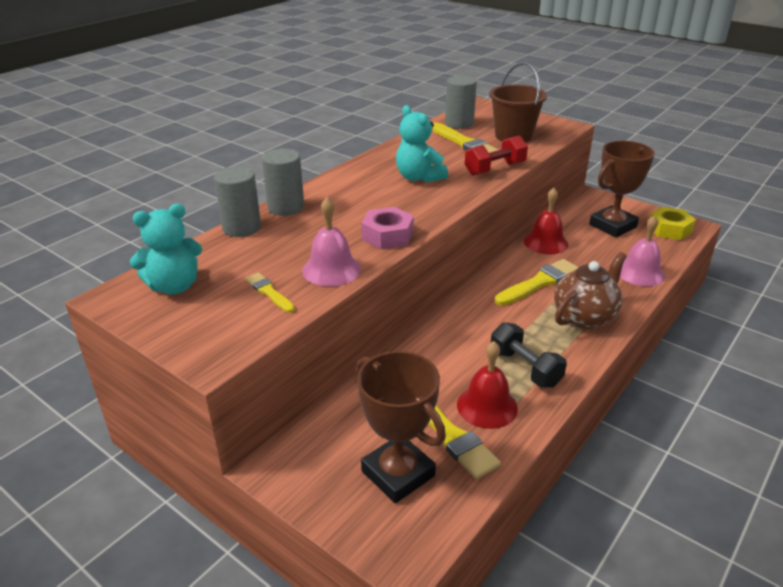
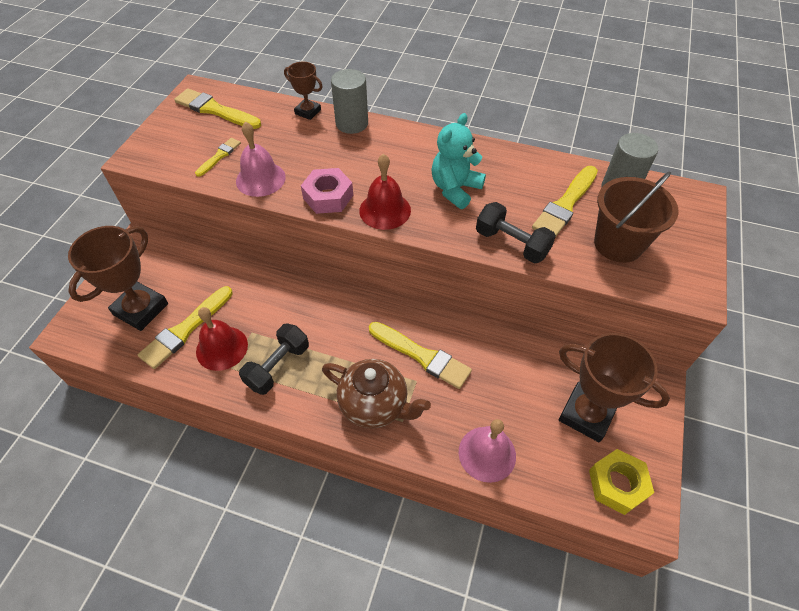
camera: 70 degrees right, 20 degrees up
(174, 286) = (215, 110): turquoise teddy bear -> yellow brush
(241, 228) = (308, 112): grey cylinder -> brown trophy
(495, 169) = (511, 244): red dumbbell -> black dumbbell
(545, 242) = (507, 349): red bell -> red bell (385, 210)

